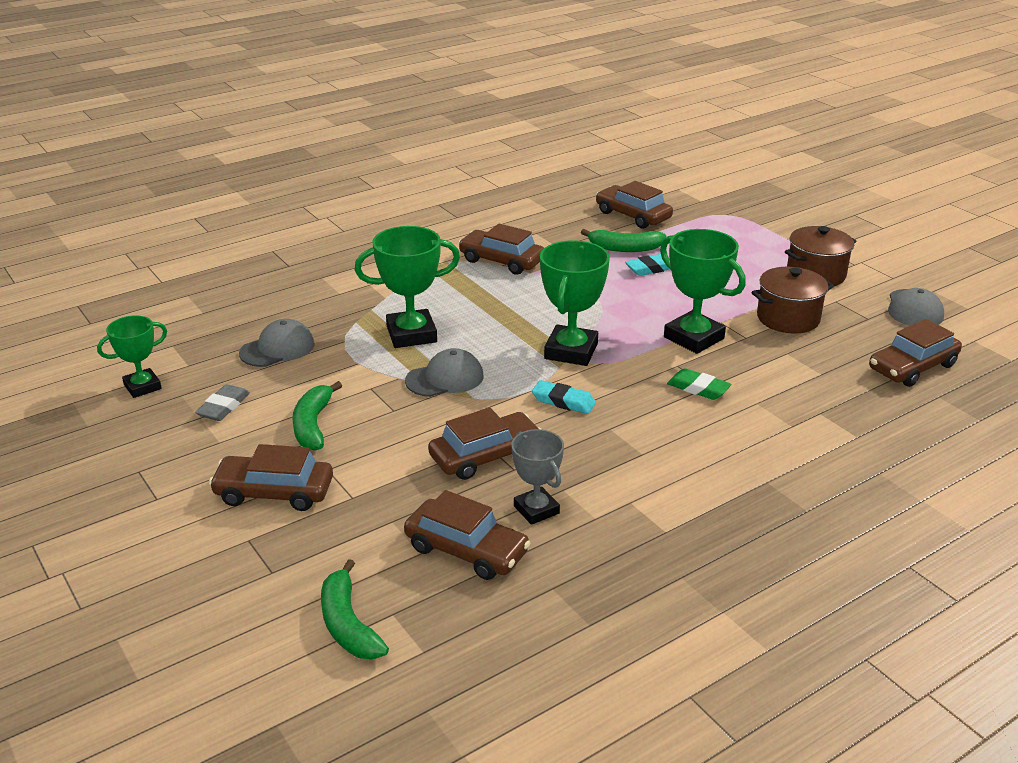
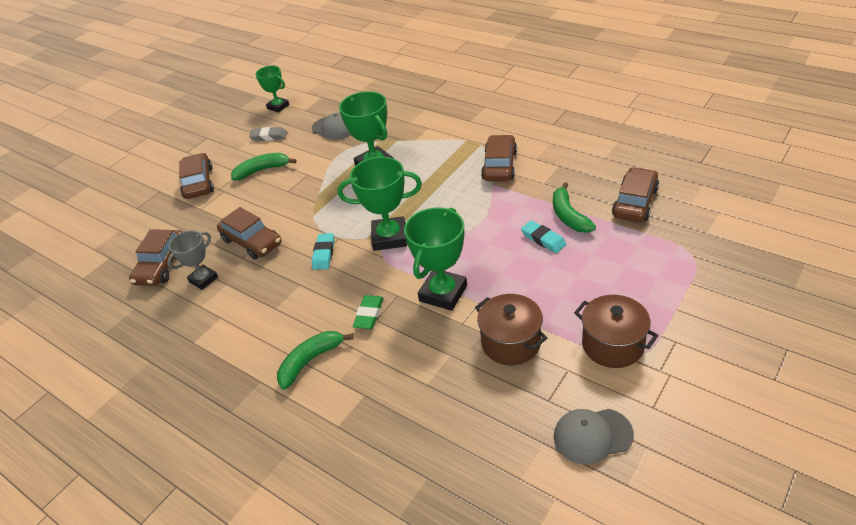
camera: 75 degrees right, 10 degrees up
(348, 624) = (100, 246): green banana -> green banana (310, 361)
(445, 378) = (329, 197): grey cap -> none
(912, 367) = (471, 449): brown car -> none

